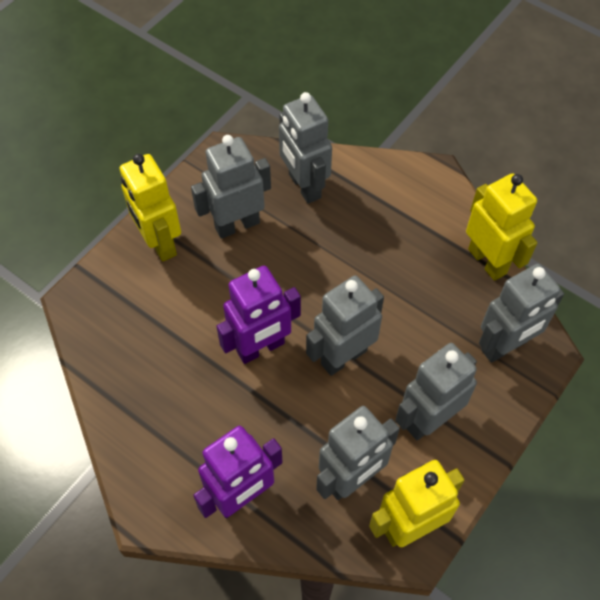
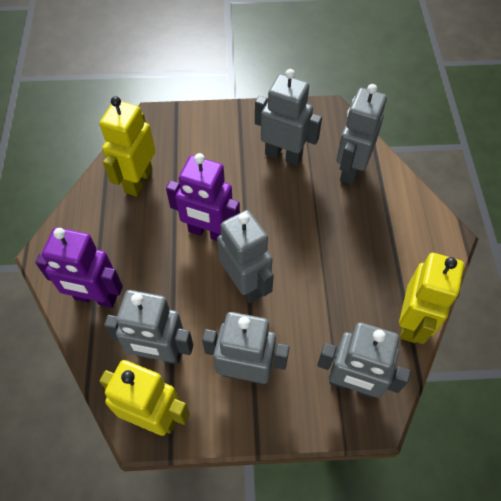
camera: 50 degrees right, 0 degrees up
(159, 243) = (230, 127): yellow robot -> yellow robot (138, 180)
(343, 356) = (245, 284): grey robot -> grey robot turned 45 degrees clockwise

